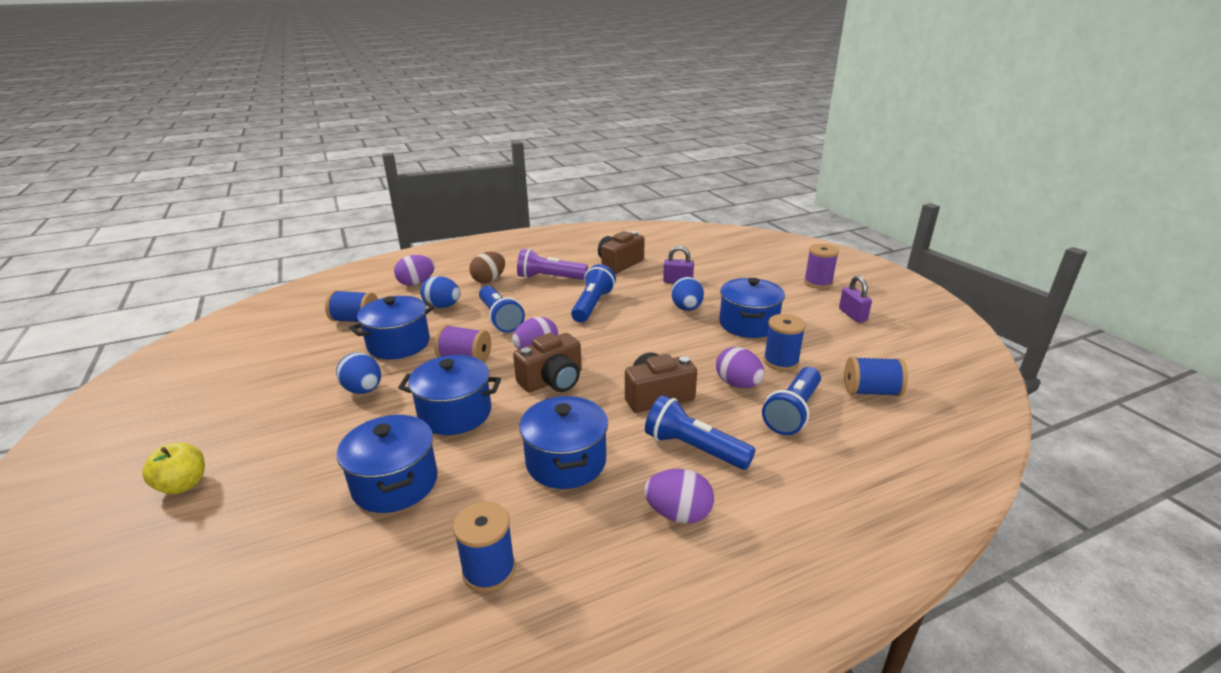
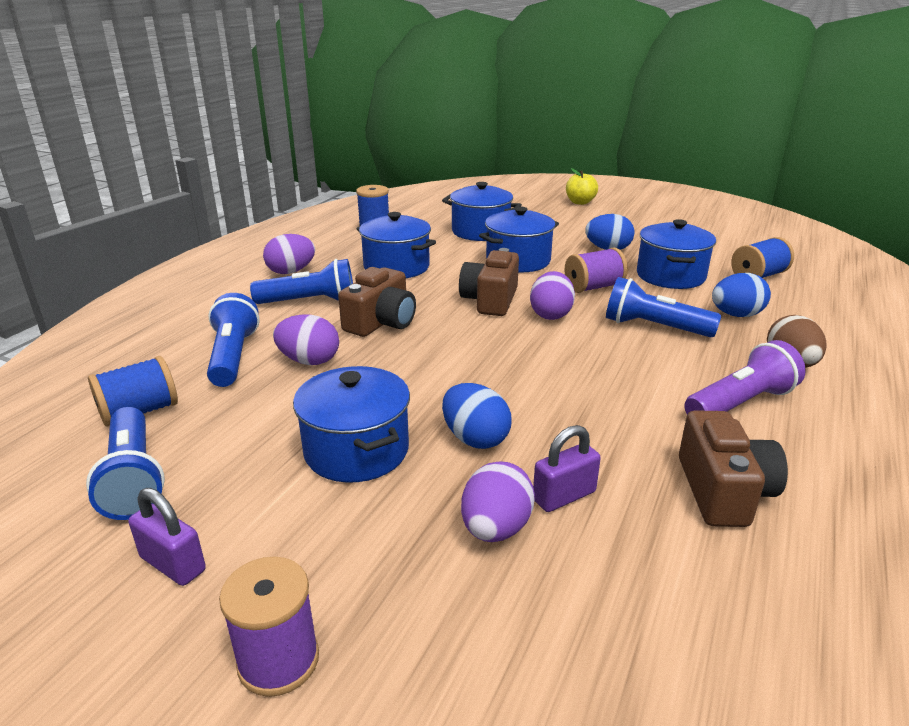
camera: 140 degrees right, 0 degrees up
(416, 283) = (837, 325): purple egg -> purple egg (495, 528)
(592, 305) = (600, 386): blue flashlight -> blue flashlight (133, 478)
(781, 361) = (273, 407): blue spool -> none

